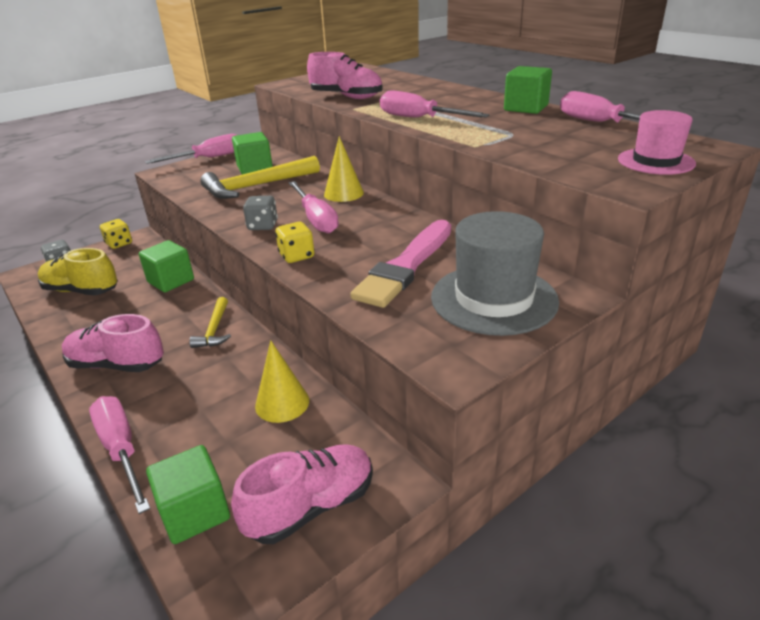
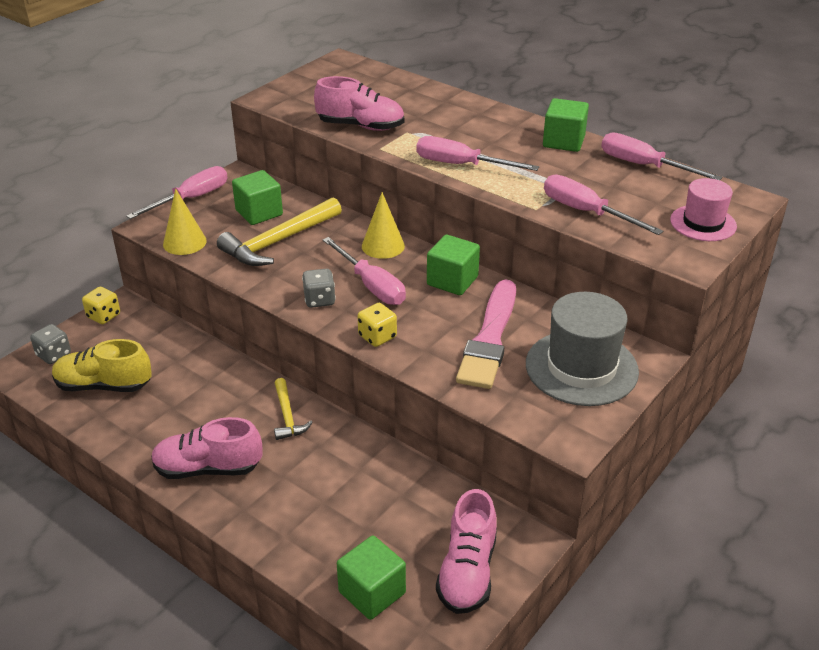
camera: 15 degrees left, 5 degrees up
(121, 449) = (271, 551): pink screwdriver -> pink screwdriver (586, 212)
(171, 281) = (202, 361): green cube -> green cube (452, 281)
(282, 403) = (398, 485): yellow cone -> yellow cone (184, 242)
(311, 506) = (467, 572): pink shoe -> pink shoe turned 150 degrees clockwise

